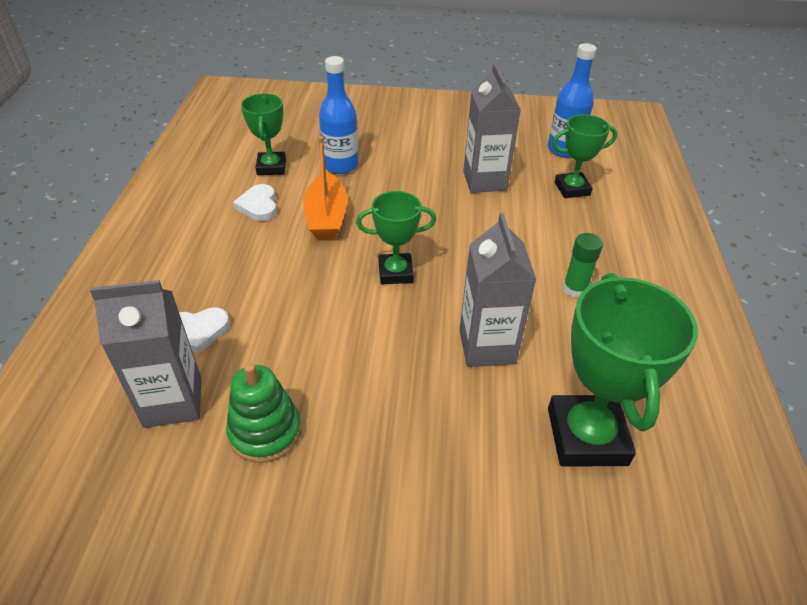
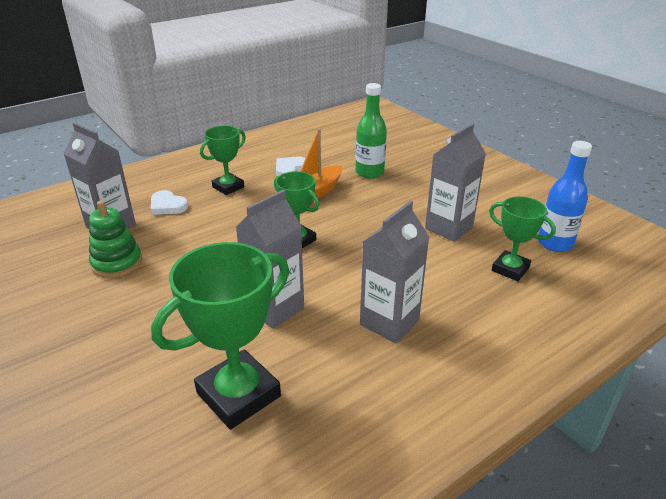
camera: 50 degrees right, 10 degrees down
(271, 167) = (330, 155): green trophy -> green trophy (228, 187)
(340, 165) = (369, 172): blue bottle -> green bottle
(575, 289) = (389, 322): green glue stick -> grey carton

